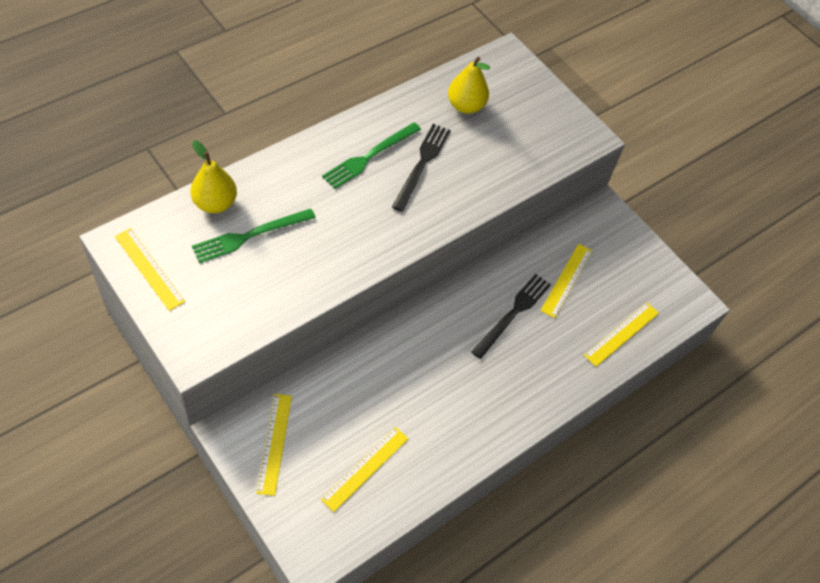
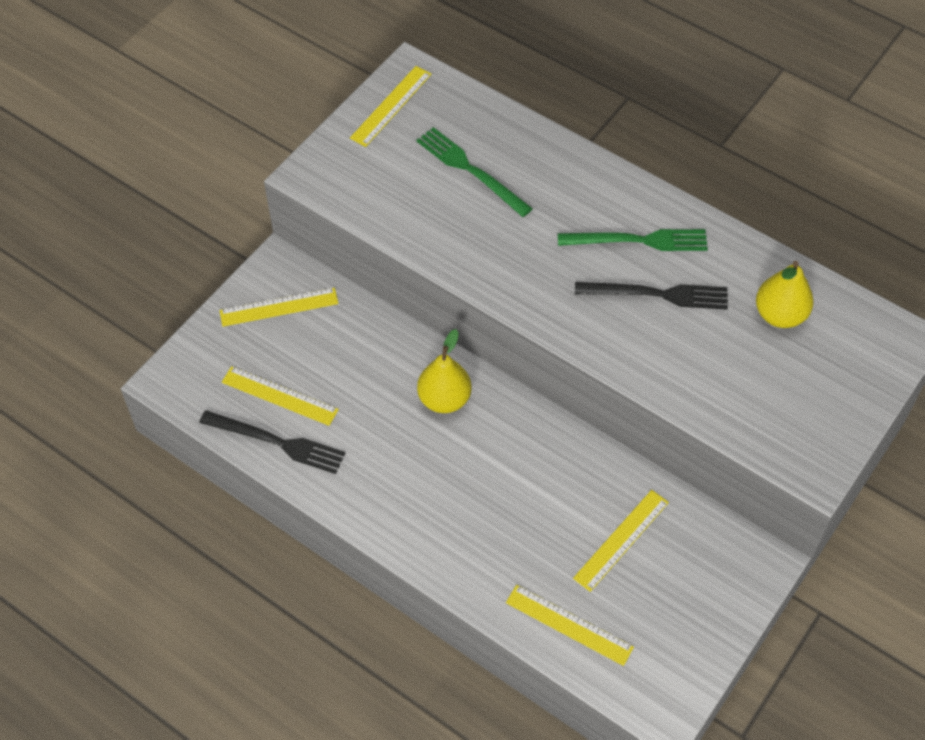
camera: 80 degrees right, 0 degrees up
(215, 203) = (497, 127): yellow pear -> yellow pear (444, 399)
(369, 157) = (638, 240): green fork -> green fork turned 150 degrees clockwise
(513, 313) = (540, 490): black fork -> black fork (277, 442)
(566, 280) = (621, 540): yellow ruler -> yellow ruler turned 60 degrees counterclockwise

